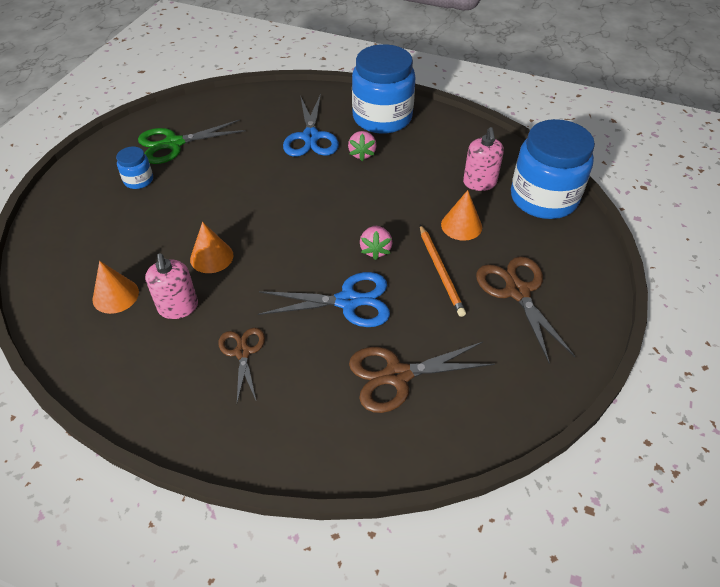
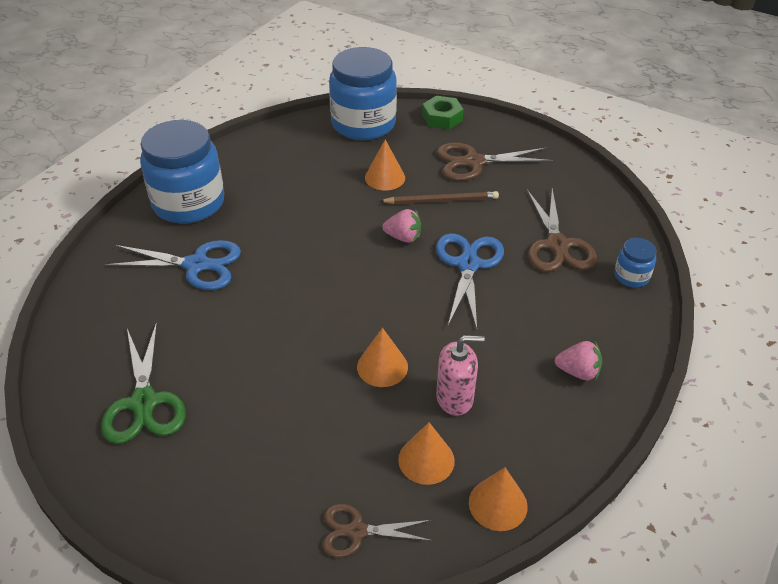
camera: 80 degrees left, 5 degrees down
(69, 345) = (498, 504): none -> orange cone
(138, 180) = (210, 442): blue jar -> blue jar (631, 276)
(242, 352) = (523, 346): brown scissors -> brown scissors (356, 531)
(362, 154) = (248, 227): pink strawberry -> pink strawberry (578, 372)
(440, 271) = (441, 200): orange pencil -> brown pencil
(479, 183) = (328, 155): pink soap dispenser -> none
(588, 257) = (442, 118): none -> green nut

